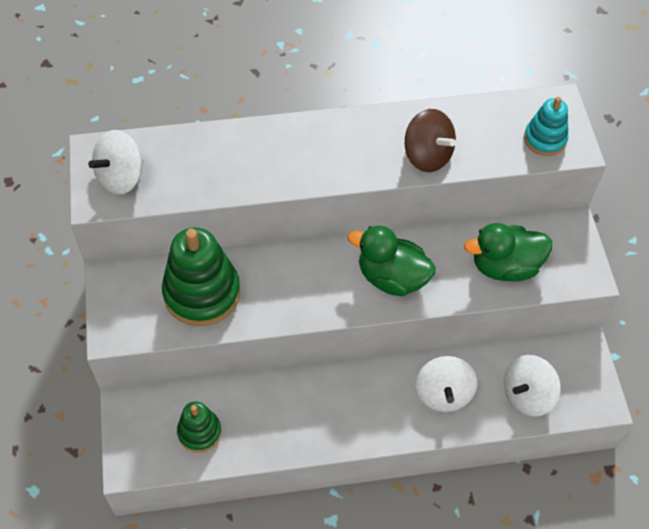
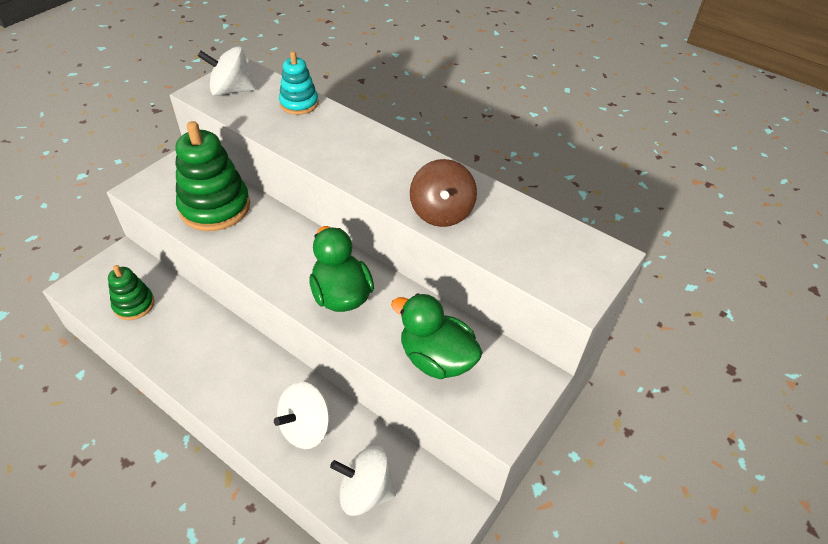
camera: 45 degrees right, 10 degrees down
(545, 139) = (558, 270): turquoise stacking toy -> turquoise stacking toy (299, 103)

